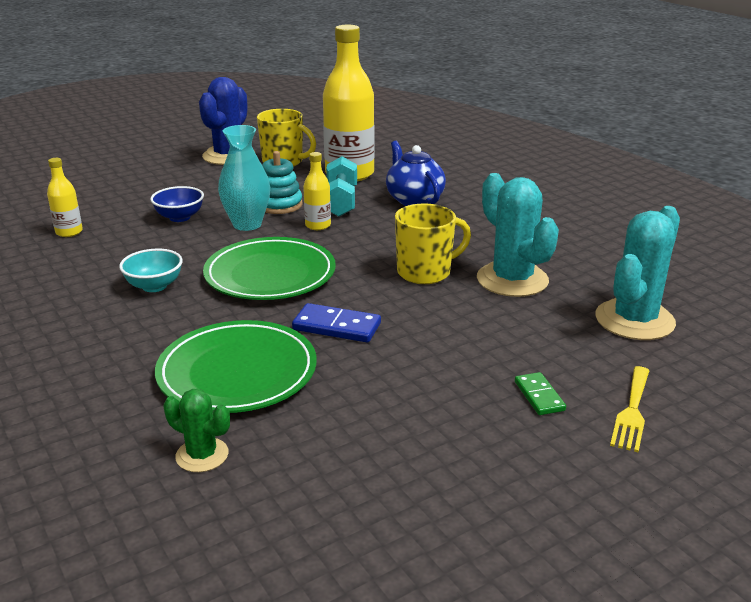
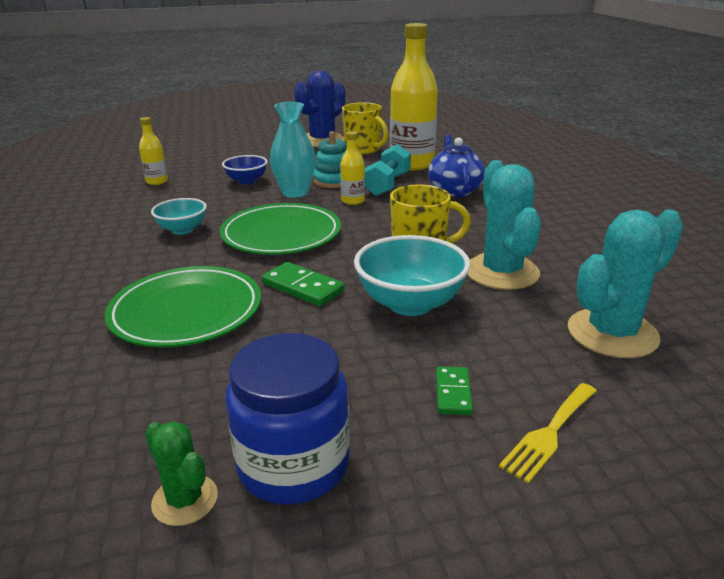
camera: 20 degrees right, 0 degrees up
(202, 455) = (95, 379): green cactus -> green cactus (185, 500)
(337, 326) = (303, 287): blue domino -> green domino
(449, 482) = (293, 464): none -> blue jar
(450, 324) = (410, 304): none -> turquoise bowl

